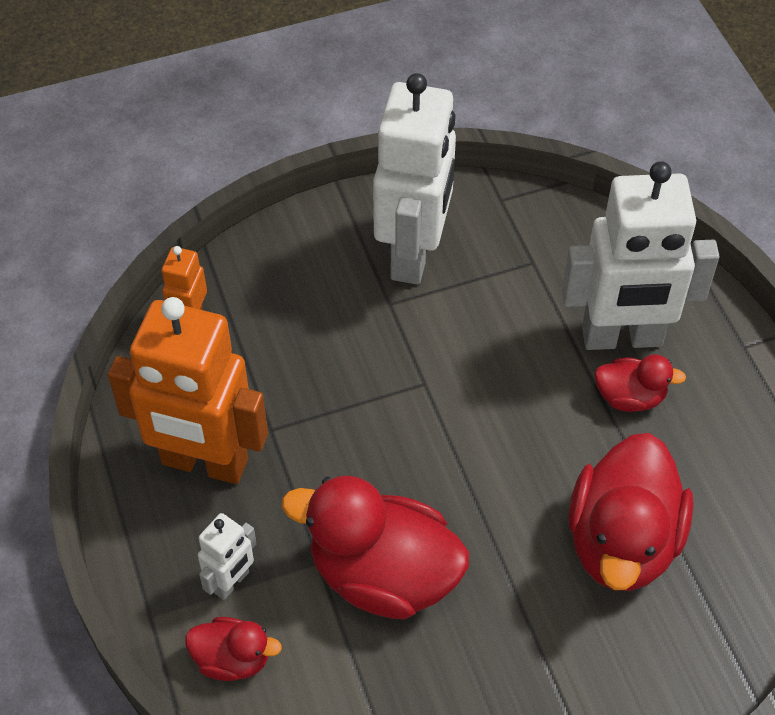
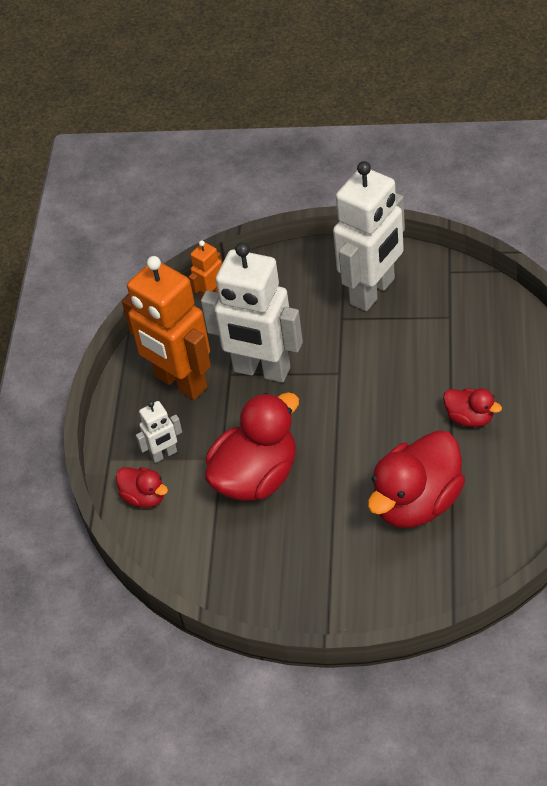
camera: 30 degrees right, 5 degrees down
(383, 575) = (256, 477): red duck -> red duck turned 90 degrees clockwise
(622, 337) = (484, 379): white robot -> white robot (261, 370)

